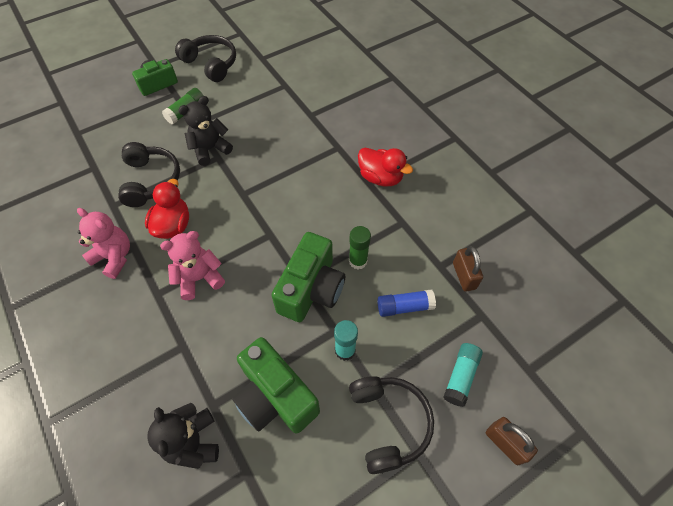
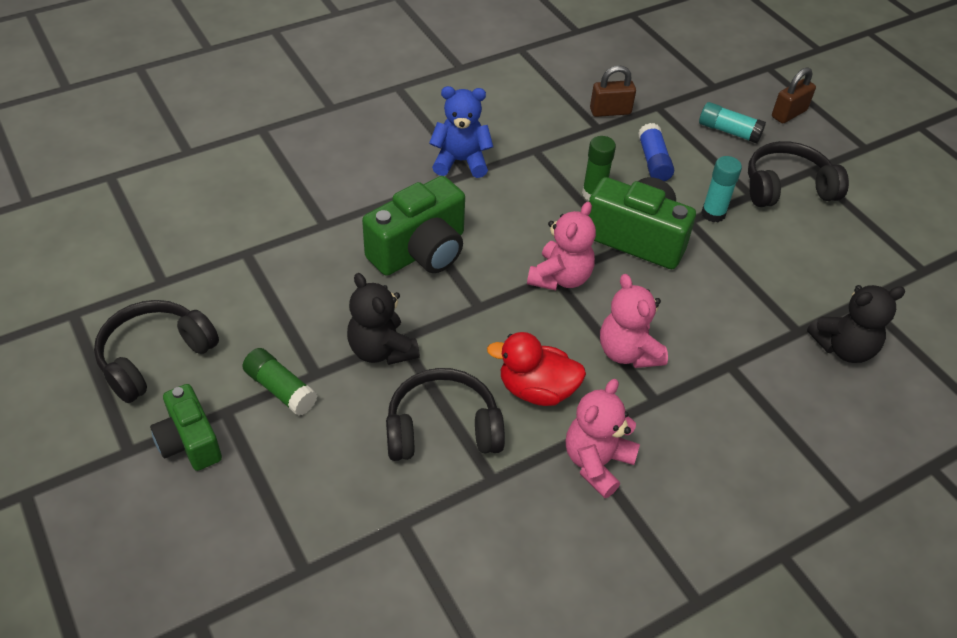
camera: 90 degrees left, 10 degrees down
(268, 238) = (560, 277): none -> pink teddy bear
(275, 397) = (777, 275): green camera -> green camera (420, 251)
(380, 177) = (460, 161): red duck -> blue teddy bear

